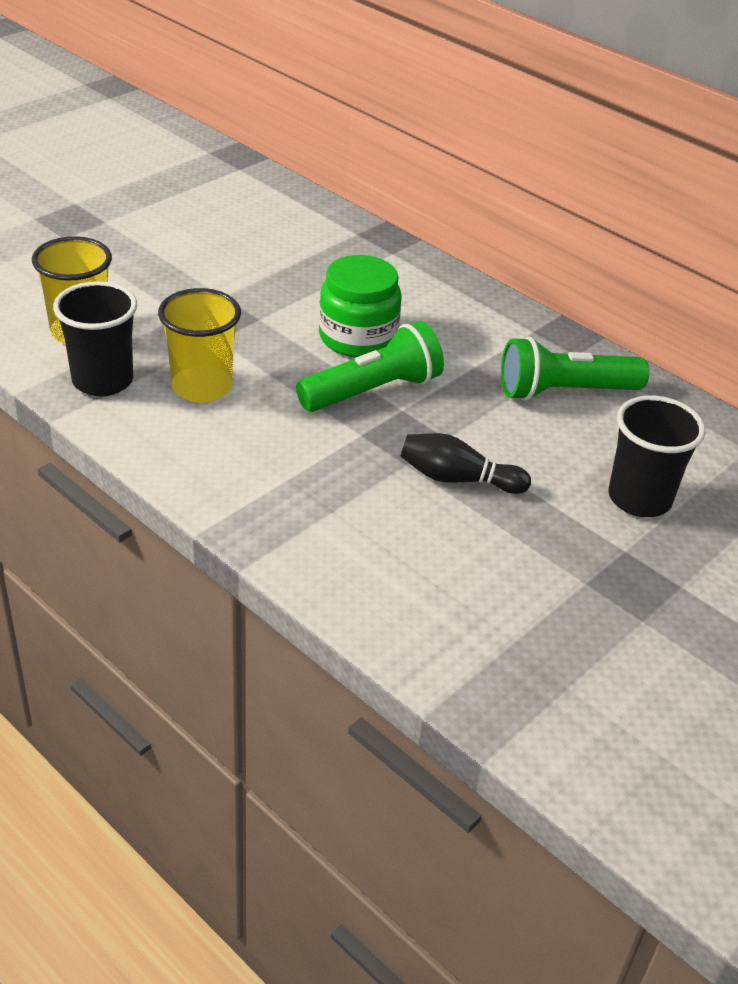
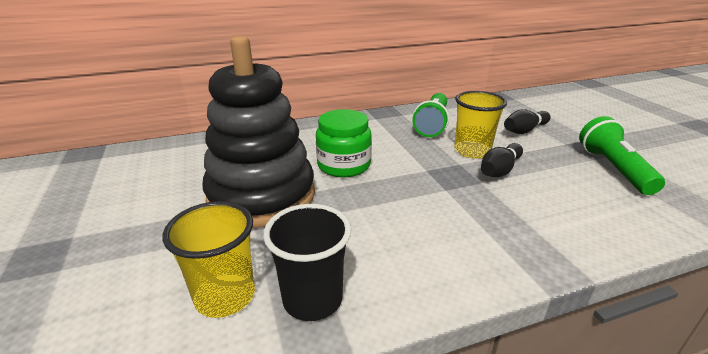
camera: 60 degrees left, 10 degrees down
(202, 387) = (357, 242): yellow cup -> yellow cup (472, 151)
(242, 299) = (262, 196): none -> black stacking toy
(372, 391) = (402, 174): green flashlight -> green flashlight (613, 169)
(639, 499) = (524, 130): black cup -> black bowling pin

